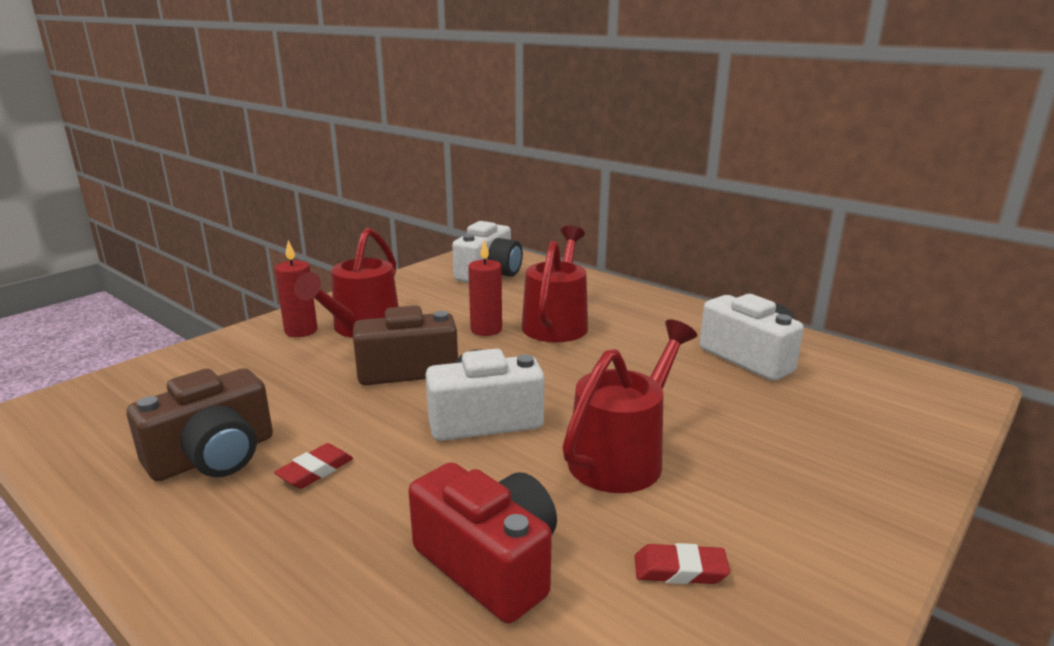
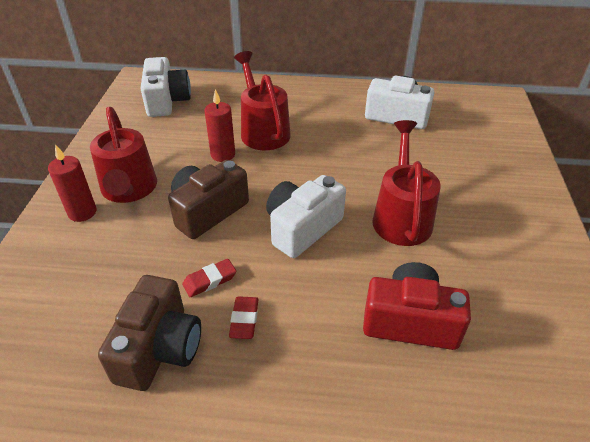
camera: 35 degrees left, 20 degrees up
(680, 570) = (492, 272): red eraser -> red eraser (210, 280)

